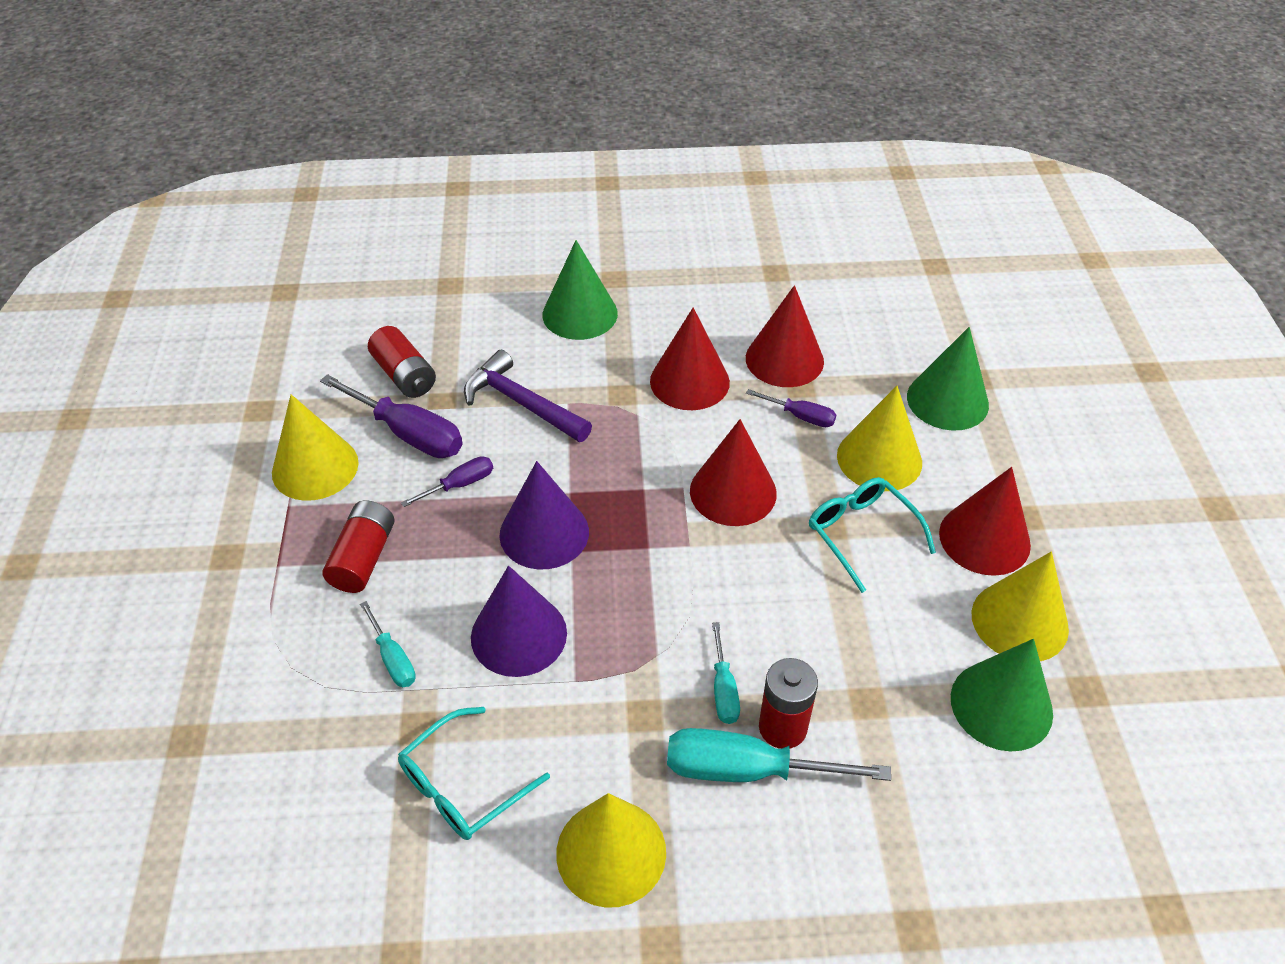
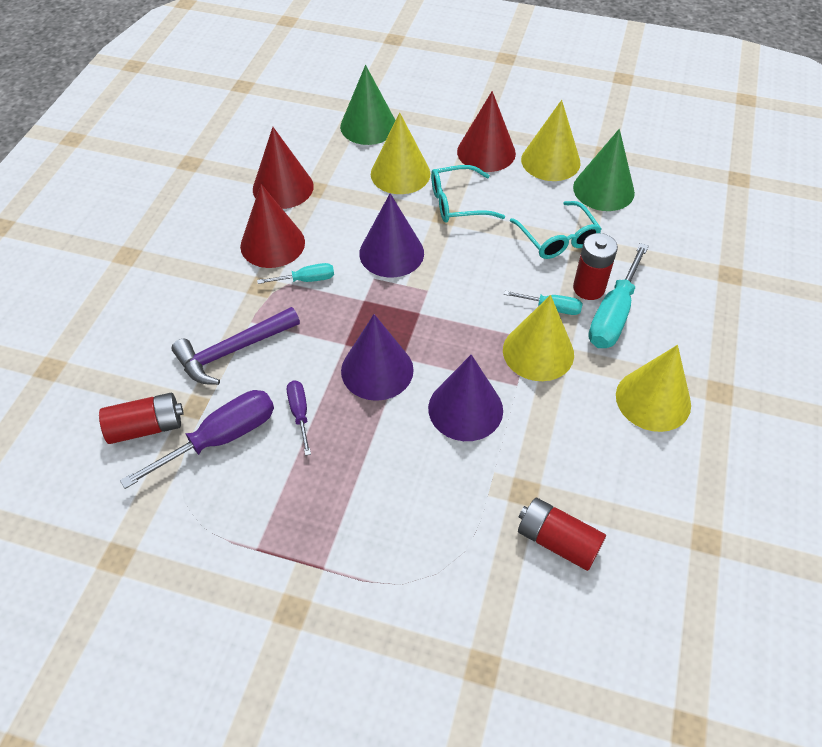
camera: 70 degrees left, 5 degrees up
(315, 467) = (221, 519): yellow cone -> yellow cone (538, 352)
(363, 558) = (345, 498): red battery -> red battery (557, 541)
(392, 658) = (456, 496): turquoise screwdriver -> turquoise screwdriver (306, 280)
(462, 786) = (582, 473): turquoise glasses -> turquoise glasses (558, 239)
(580, 314) = (153, 287): green cone -> none
(733, 492) = (391, 253): red cone -> purple cone
(800, 416) = (342, 197): purple screwdriver -> none

